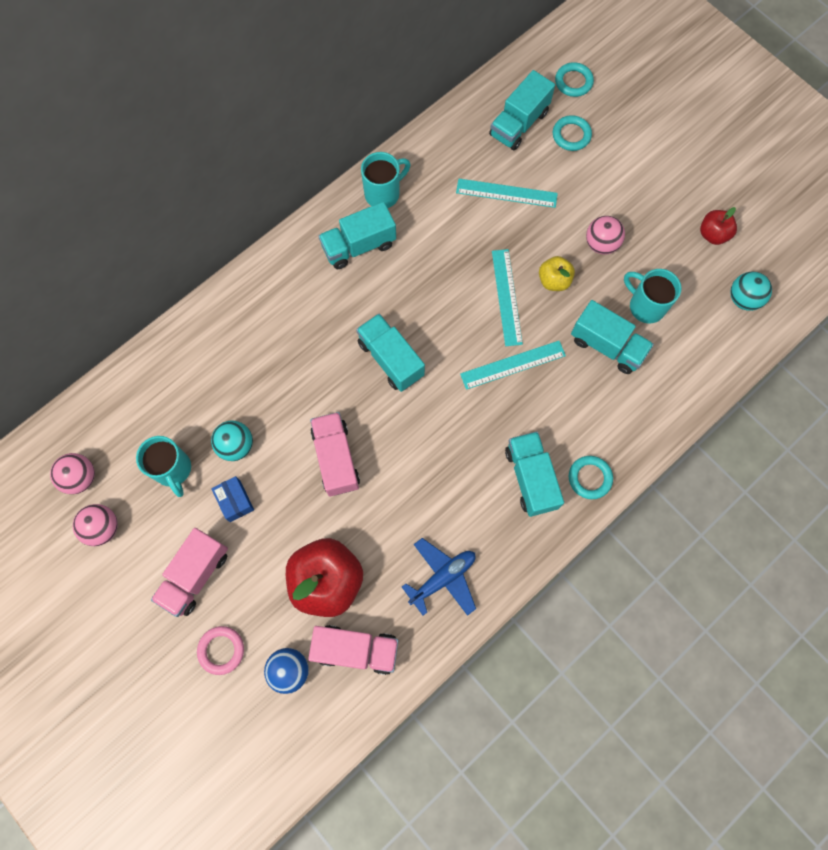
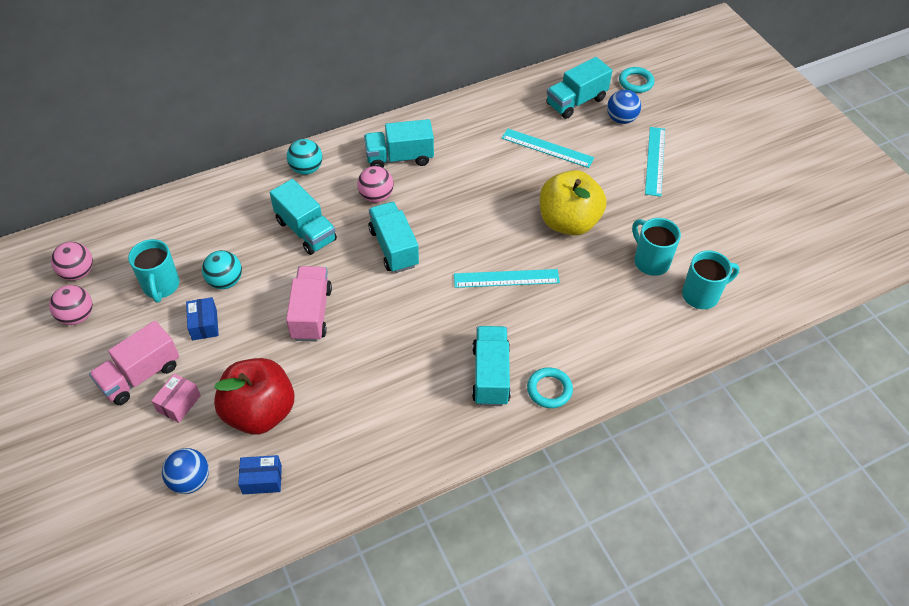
camera: 15 degrees right, 20 degrees down
(221, 650) = (134, 445): pink ring -> none
(245, 594) = (179, 403): none -> pink box
(356, 649) = (262, 479): pink truck -> blue box
(383, 193) = (436, 125): turquoise mug -> turquoise mug (702, 295)
(443, 578) = (372, 439): blue plane -> none
(507, 297) = (519, 224): turquoise ruler -> turquoise ruler (655, 161)
(554, 281) = (568, 222): yellow apple -> yellow apple, size x1.93
(571, 135) = (621, 119): turquoise ring -> blue ball
(601, 244) = (622, 204): pink ball -> pink ball (376, 196)
(607, 346) = (602, 284): turquoise truck -> turquoise truck (306, 230)
(713, 234) = (733, 220): red apple -> none
(743, 299) = (749, 277): turquoise ball -> turquoise ball (306, 169)

